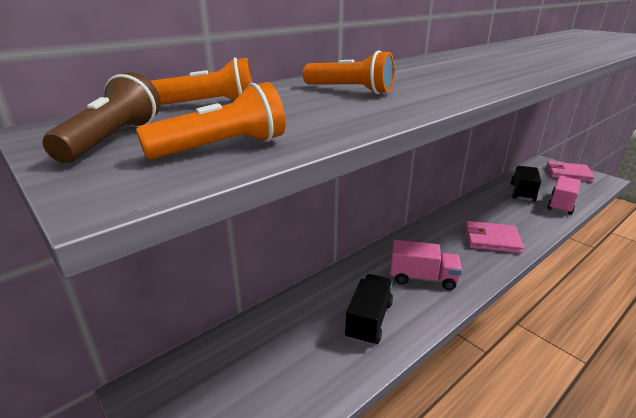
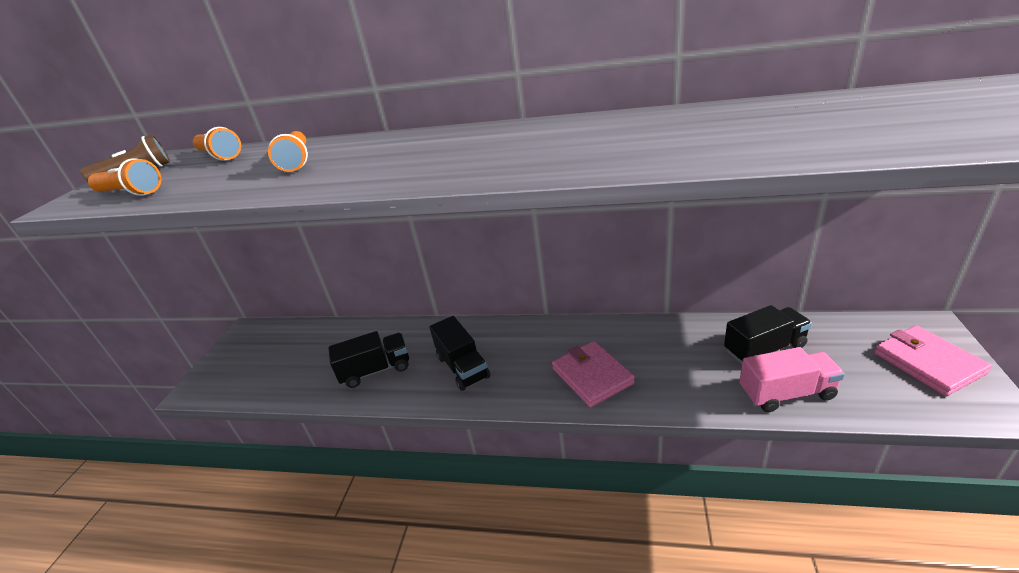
camera: 55 degrees right, 5 degrees up
(422, 278) = (462, 367): pink truck -> black truck

